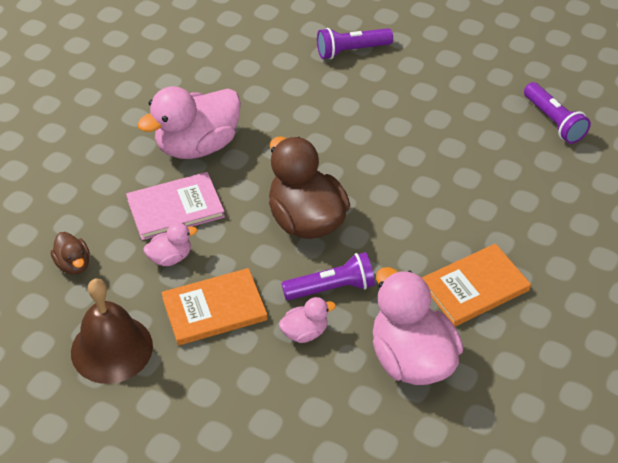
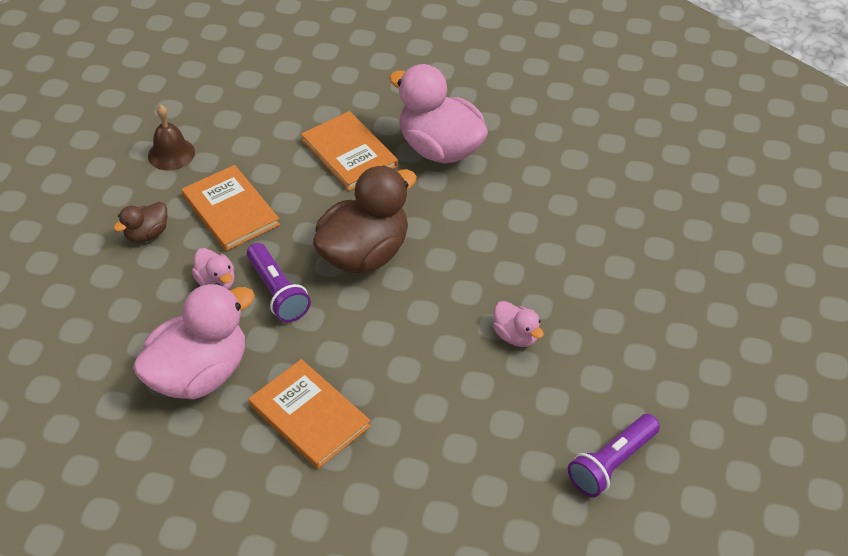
camera: 75 degrees right, 0 degrees up
(73, 264) = (260, 105): brown duck -> brown duck (147, 234)
(111, 348) = (171, 154): brown bell -> brown bell, size x0.62
(170, 257) = (286, 165): pink duck -> pink duck (516, 336)
(175, 208) = (349, 153): pink book -> orange book
(351, 50) = (646, 240): purple flashlight -> none

